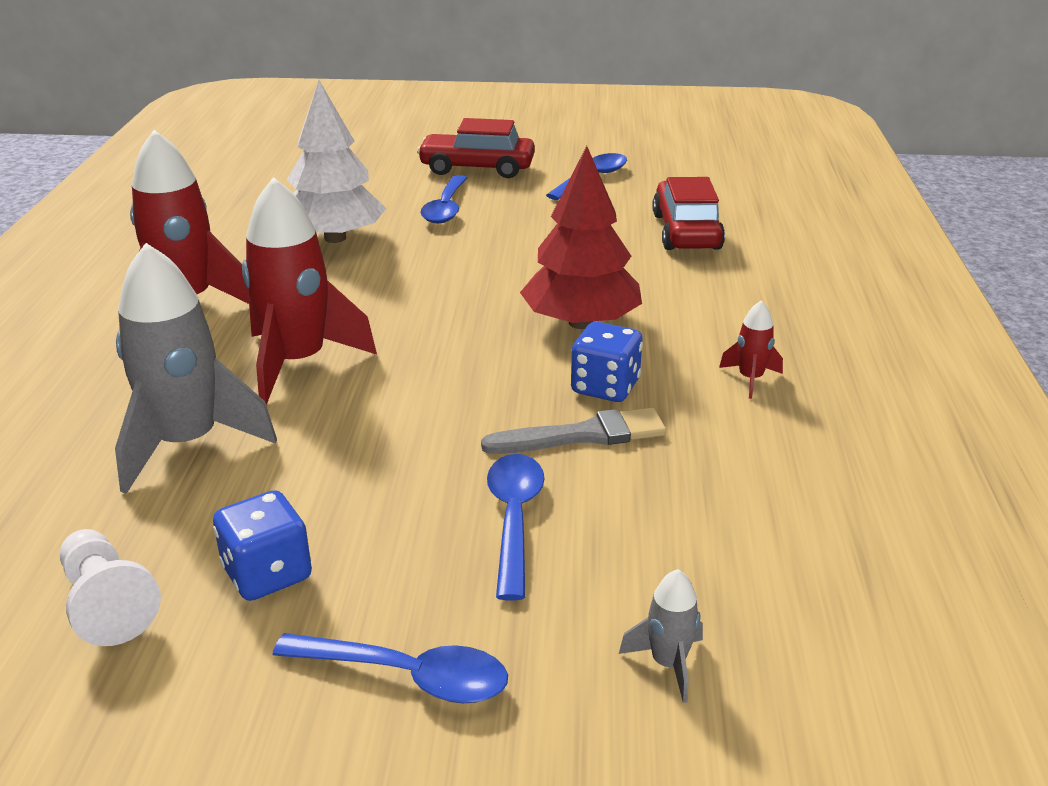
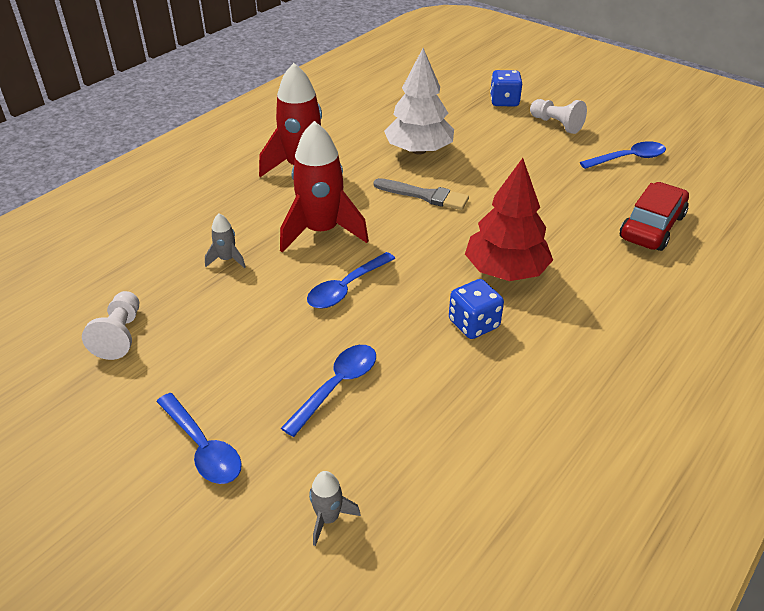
camera: 35 degrees right, 10 degrees up
(188, 444) = (227, 259): grey rocket -> grey rocket, size x0.44
(267, 574) = (195, 355): blue dice -> blue dice (504, 101)
(446, 208) = (505, 150): blue spoon -> blue spoon (346, 288)
(477, 168) = (556, 124): red car -> white pawn
(583, 435) = (427, 351): grey brush -> grey brush (424, 195)
(750, 379) = (573, 361): red rocket -> none

